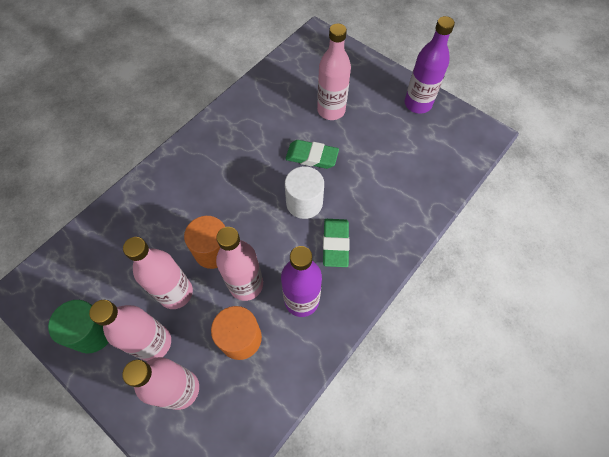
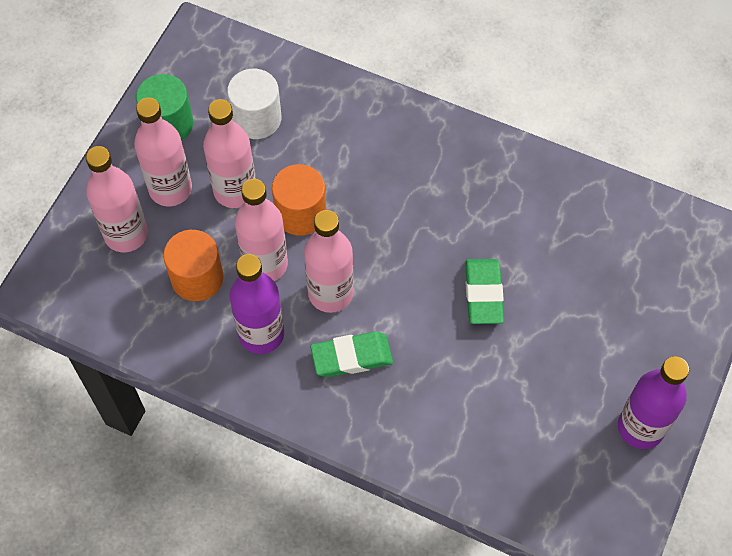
camera: 75 degrees right, 0 degrees up
(304, 203) = (403, 302): white cylinder -> white cylinder (256, 118)
(331, 110) = (578, 300): pink bottle -> pink bottle (330, 293)

